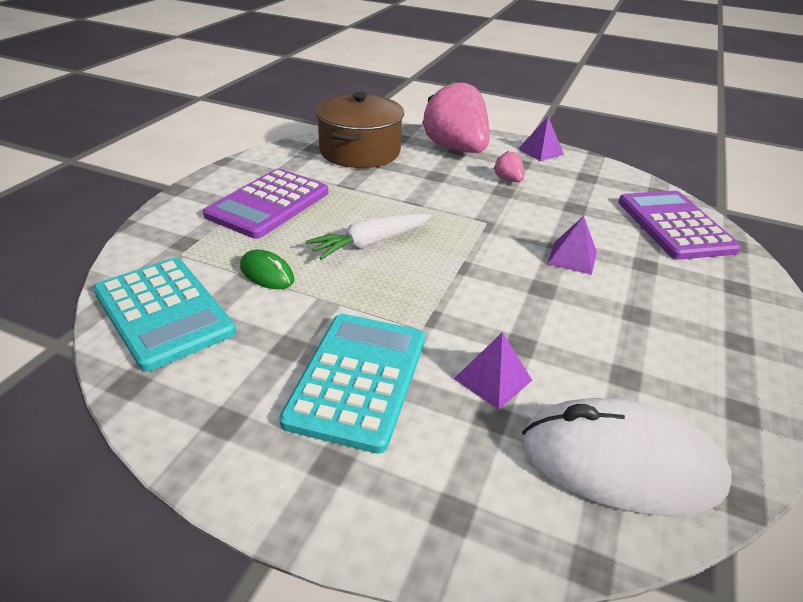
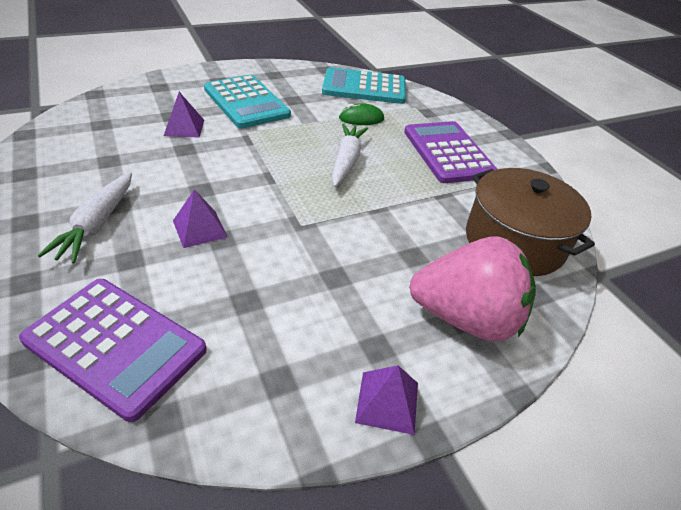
camera: 130 degrees right, 5 degrees up
(508, 179) = (351, 299): pink strawberry -> none
(620, 463) = (95, 124): white mouse -> none
(665, 304) = (97, 224): none -> white carrot

